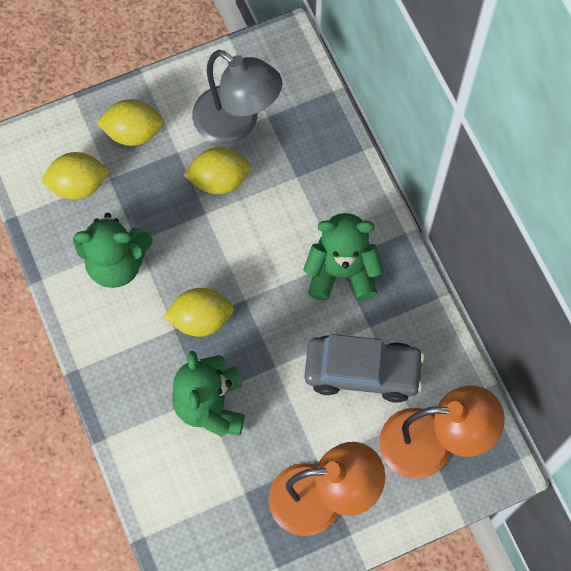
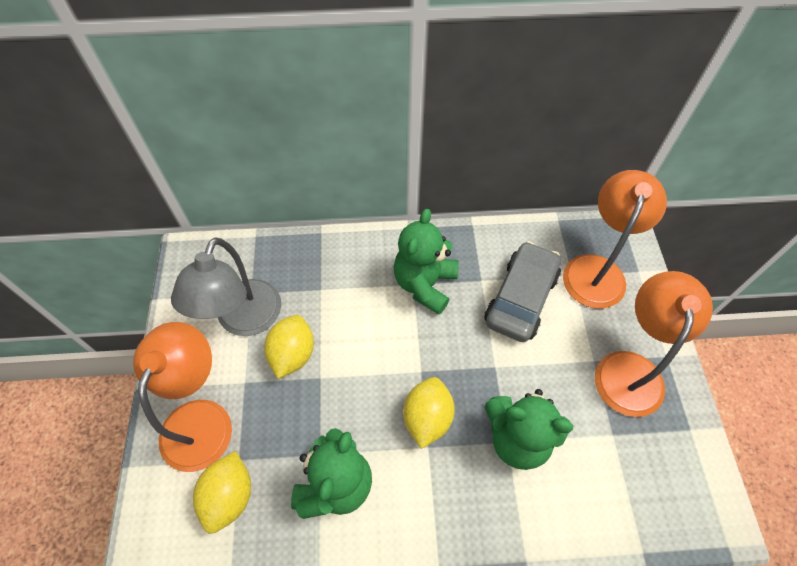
camera: 70 degrees left, 10 degrees down
(133, 132) = (201, 418): yellow lemon -> orange lamp
(236, 123) = (244, 320): grey lamp -> grey lamp turned 135 degrees clockwise

